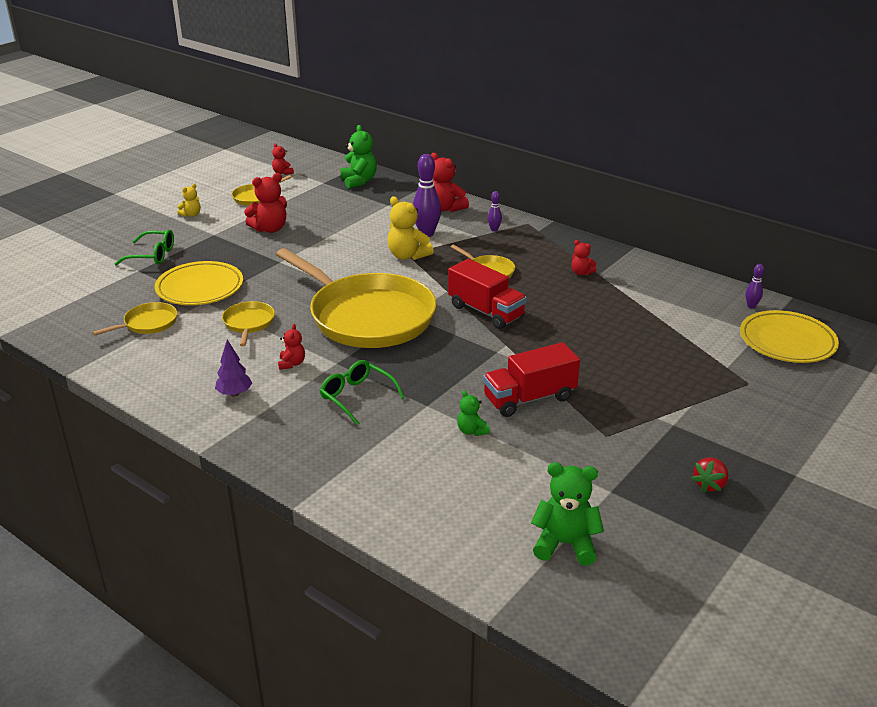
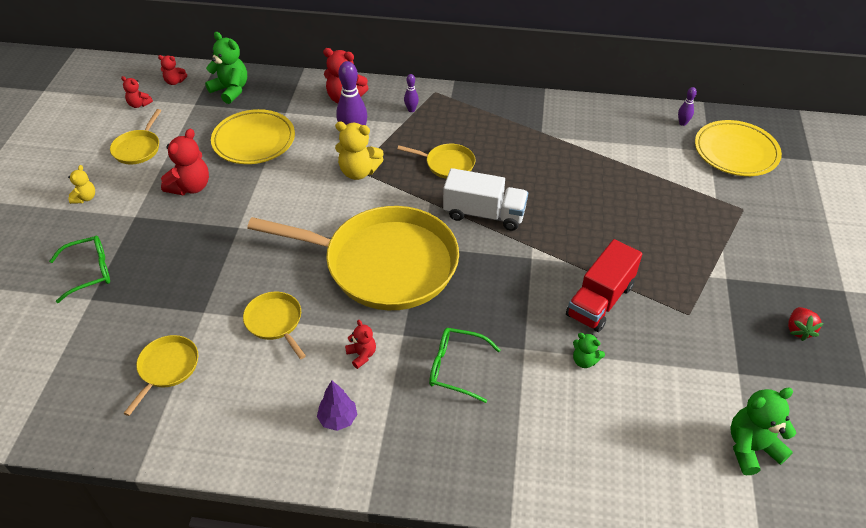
camera: 30 degrees left, 15 degrees up
(200, 288) = (183, 296): yellow plate -> yellow plate (254, 141)
(486, 311) = (484, 214): red truck -> white truck
(581, 273) = (526, 135): red teddy bear -> red teddy bear (175, 82)

